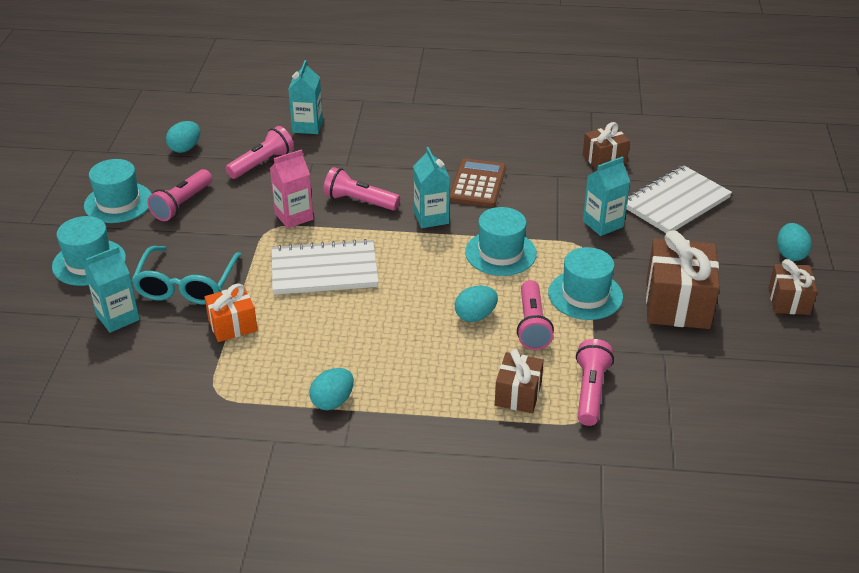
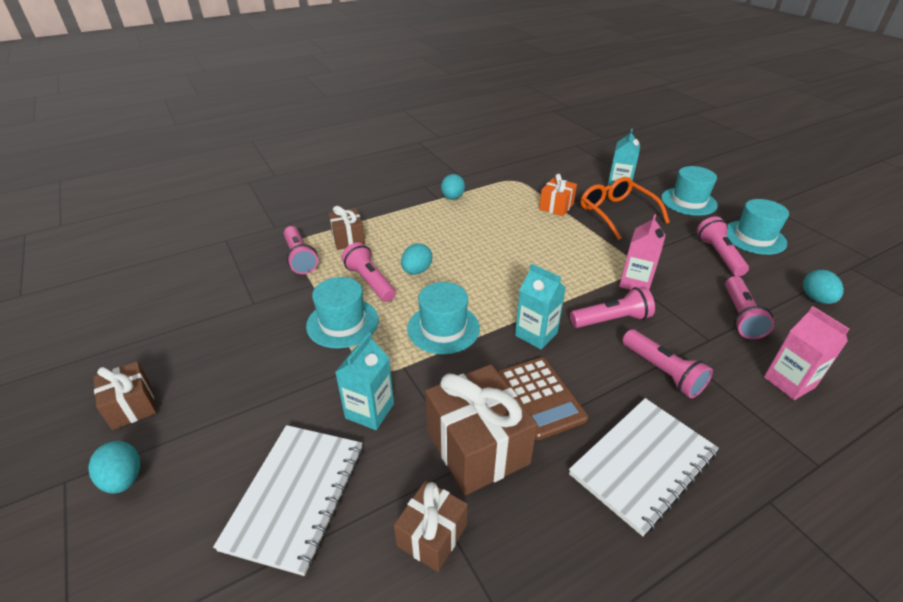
camera: 145 degrees right, 0 degrees up
(186, 285) = (616, 213): turquoise glasses -> orange glasses
(307, 126) = (789, 382): turquoise carton -> pink carton
(324, 270) = (554, 256): white notebook -> white notebook (643, 464)
(376, 162) = (662, 372): none -> pink flashlight
(677, 303) = (253, 351): brown gift -> brown gift (477, 447)

